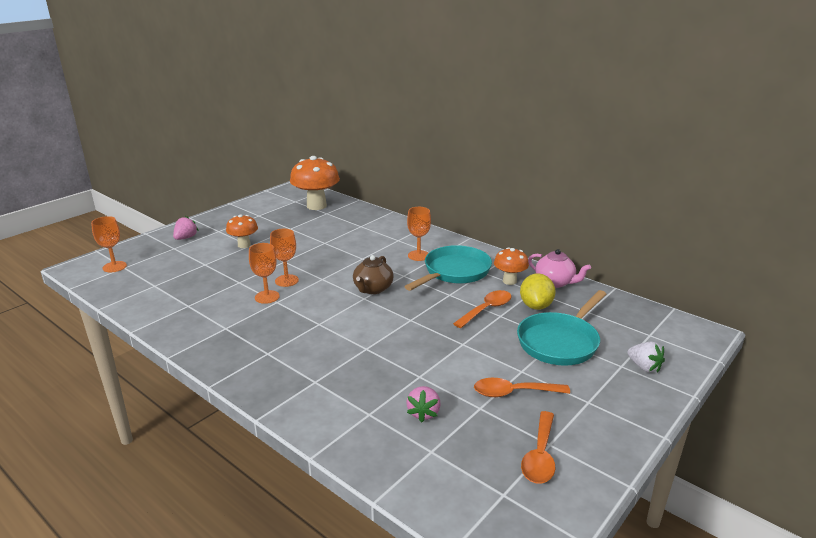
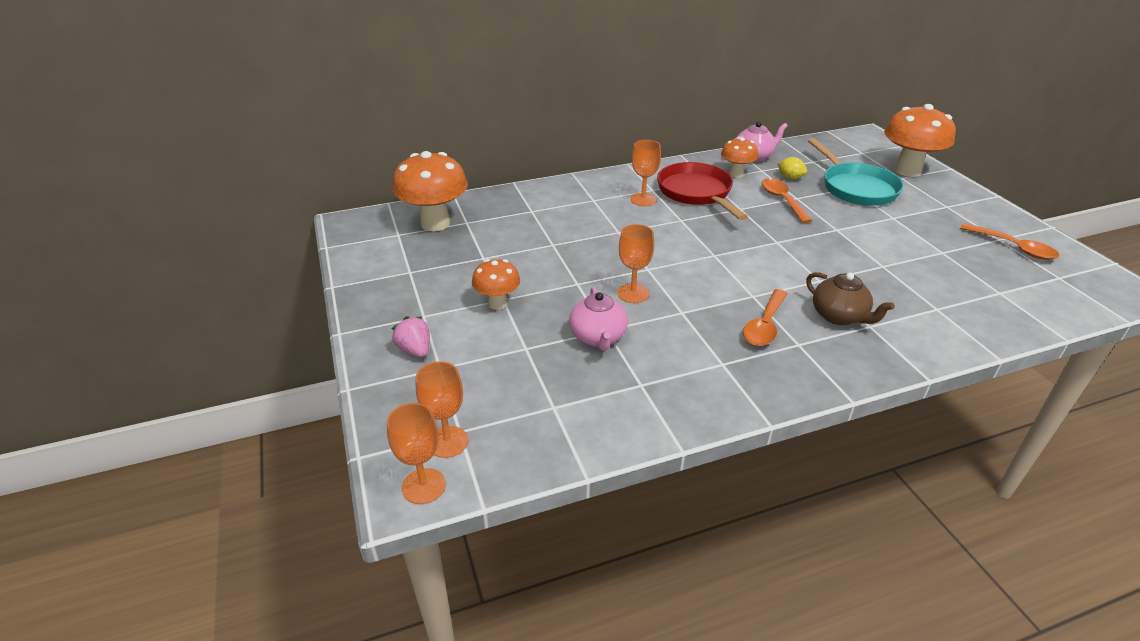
camera: 60 degrees left, 10 degrees up
(229, 281) = (598, 337): none -> pink teapot
(267, 297) = (664, 316): orange goblet -> orange goblet (423, 486)
(373, 289) = (698, 244): brown teapot -> brown teapot (839, 316)
(423, 413) = (943, 280): pink strawberry -> none
(454, 272) = (696, 193): turquoise pan -> red pan
(513, 392) = (925, 231): orange spoon -> orange spoon (764, 326)
(536, 306) = (790, 178): yellow lemon -> yellow lemon, size x0.63
(644, 367) = (907, 170): white strawberry -> orange mushroom

